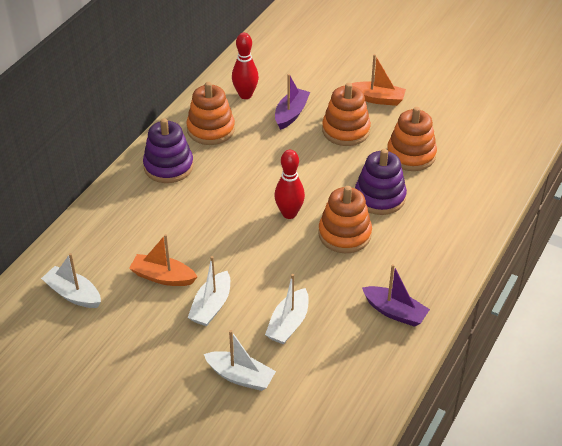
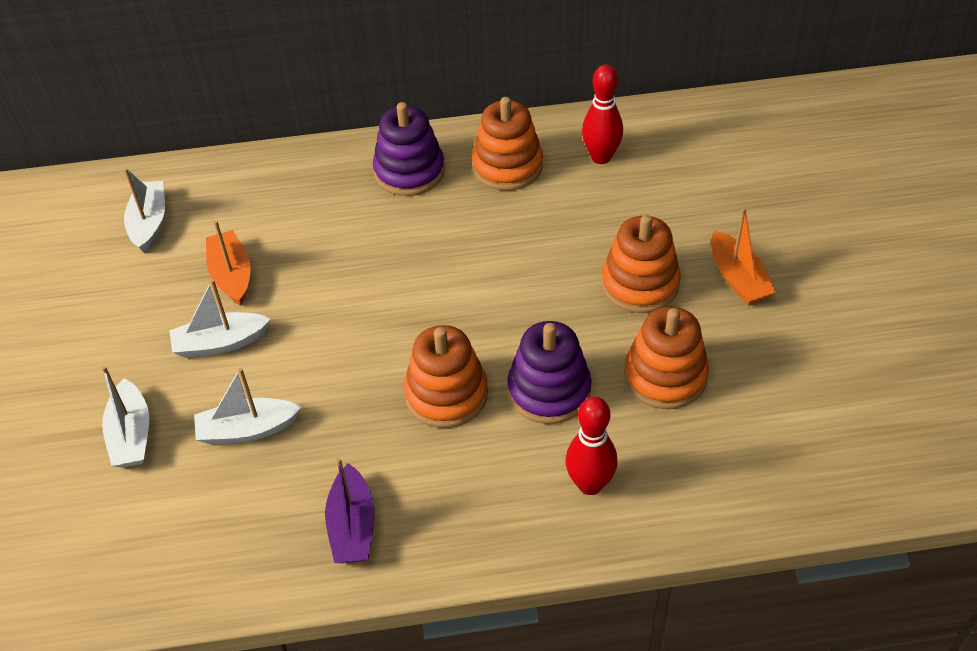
camera: 55 degrees right, 5 degrees up
(289, 213) = (433, 320): red bowling pin -> red bowling pin (590, 484)
(291, 114) = (613, 216): purple boat -> none

